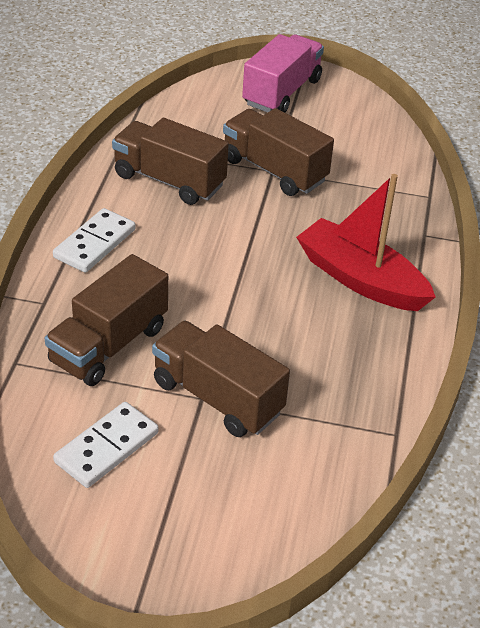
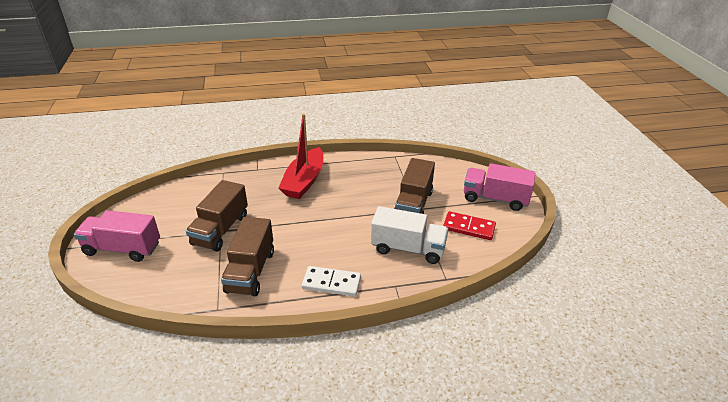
camera: 110 degrees left, 5 degrees down
(106, 447) = (469, 228): white domino -> red domino
(109, 345) = (408, 248): brown truck -> white truck
(164, 536) = (495, 199): none -> pink truck

